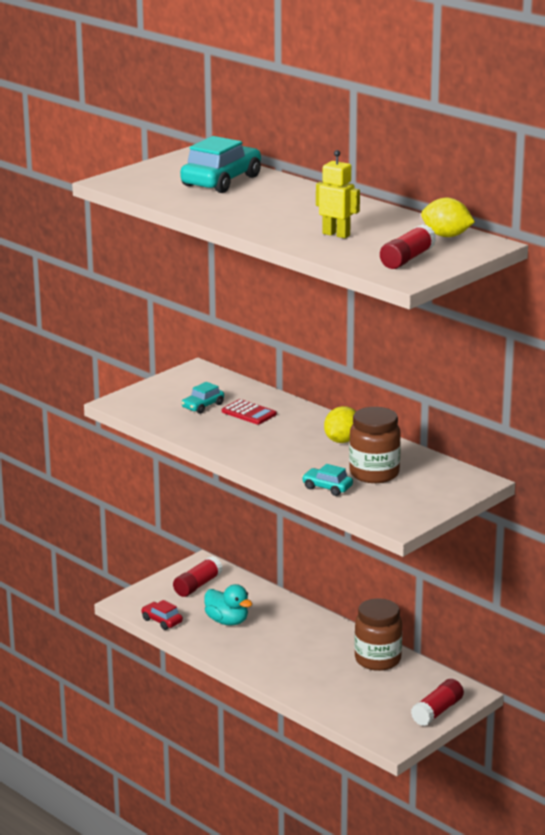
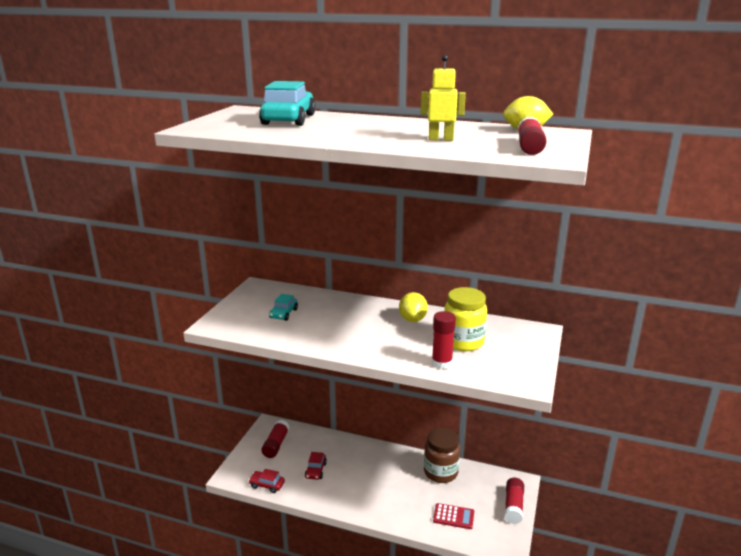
camera: 25 degrees left, 0 degrees up
(227, 621) = (315, 470): turquoise duck -> red car
(249, 413) = (324, 312): red calculator -> red calculator (453, 516)
(327, 487) = (442, 363): turquoise car -> red glue stick
(374, 473) = (463, 342): brown jar -> yellow jar

